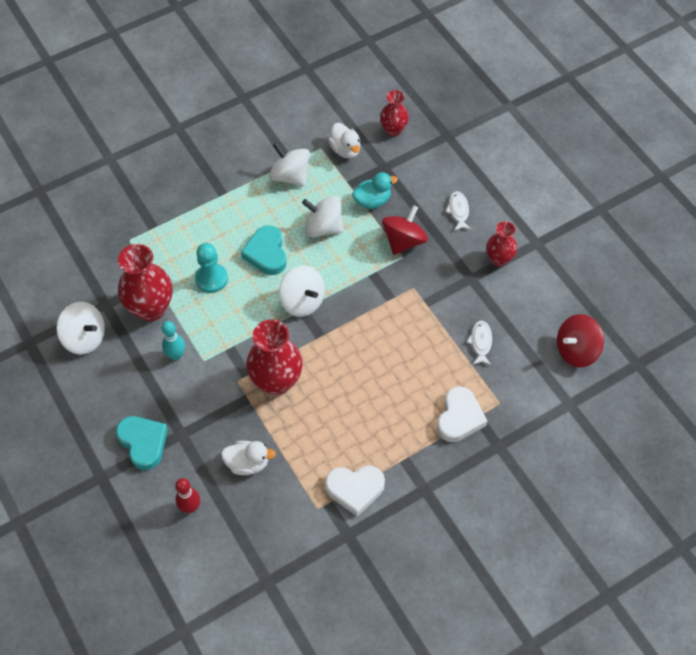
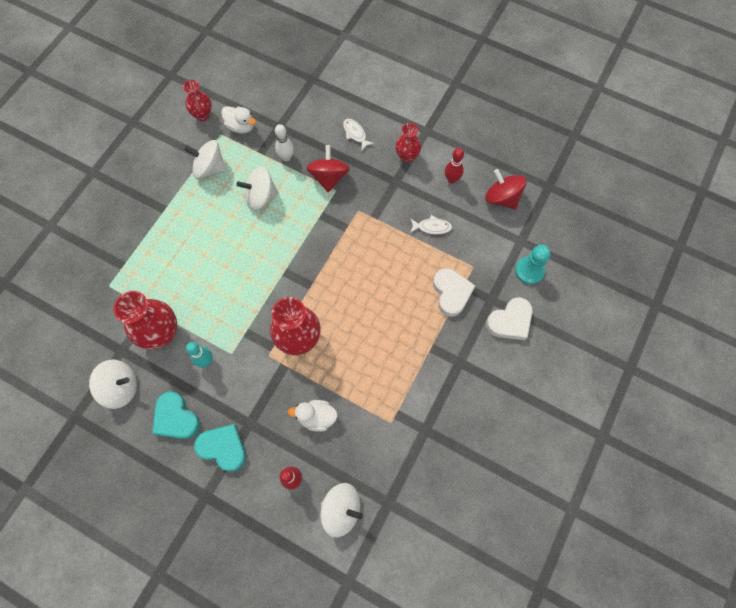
camera: 30 degrees left, 10 degrees up
(211, 279) = (197, 283): turquoise pawn -> turquoise pawn (529, 271)
(248, 463) = (316, 417): white duck -> white duck turned 150 degrees counterclockwise
(266, 253) = (229, 240): turquoise heart -> turquoise heart (176, 418)
(302, 301) = (280, 264): white spinning top -> white spinning top (341, 509)
(355, 489) = (409, 391): white heart -> white heart (510, 321)
(372, 201) = (286, 157): turquoise duck -> white bowling pin
(393, 130) = (268, 93): red vase -> red vase (203, 115)
(480, 342) = (432, 227): white fish -> white fish turned 120 degrees clockwise
(533, 305) = (451, 179): none -> red bowling pin
(576, 350) = (502, 198): red spinning top -> red spinning top turned 105 degrees clockwise

